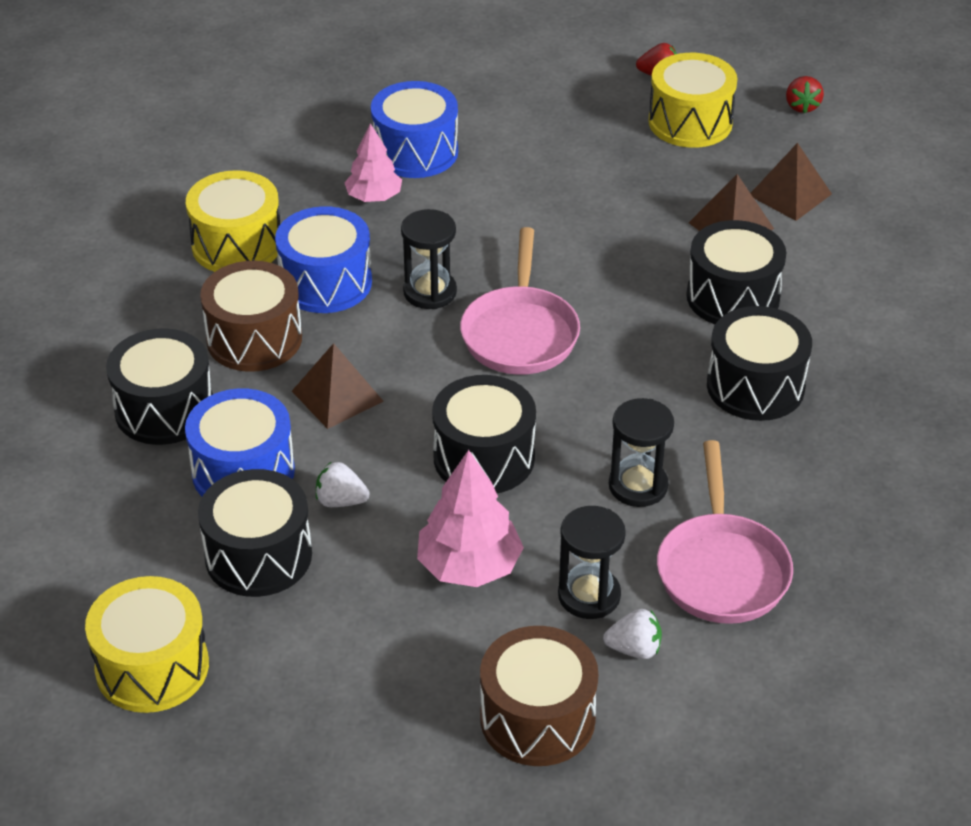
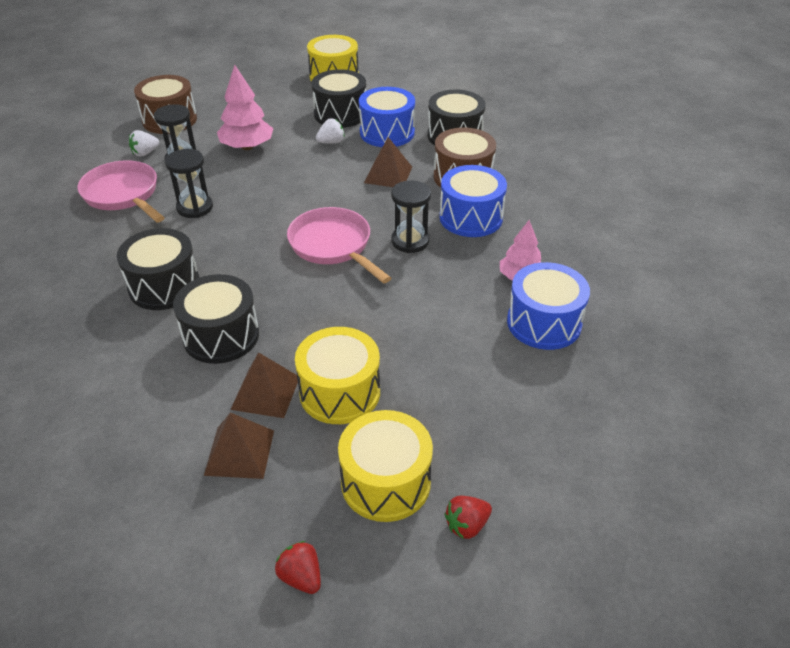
camera: 140 degrees right, 0 degrees up
(237, 245) = (544, 211): yellow drum -> yellow drum (340, 392)
(484, 457) = (286, 184): black drum -> none

